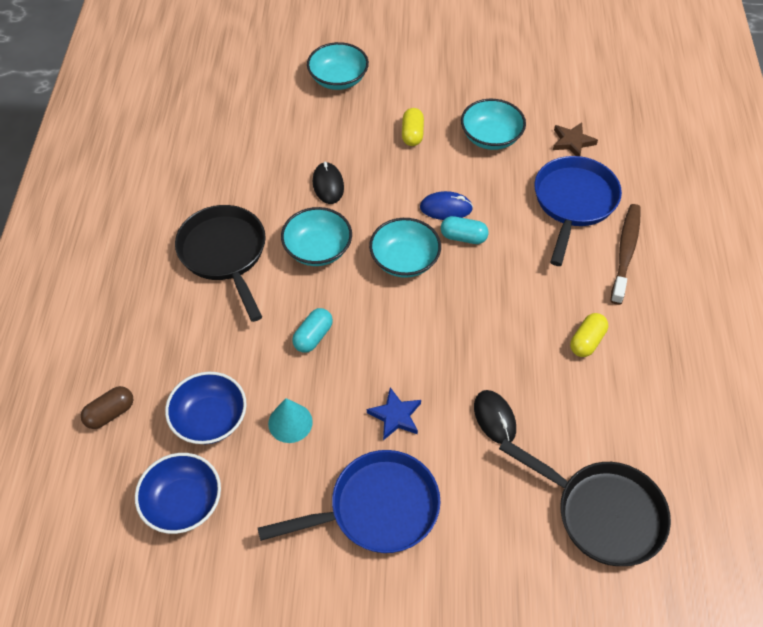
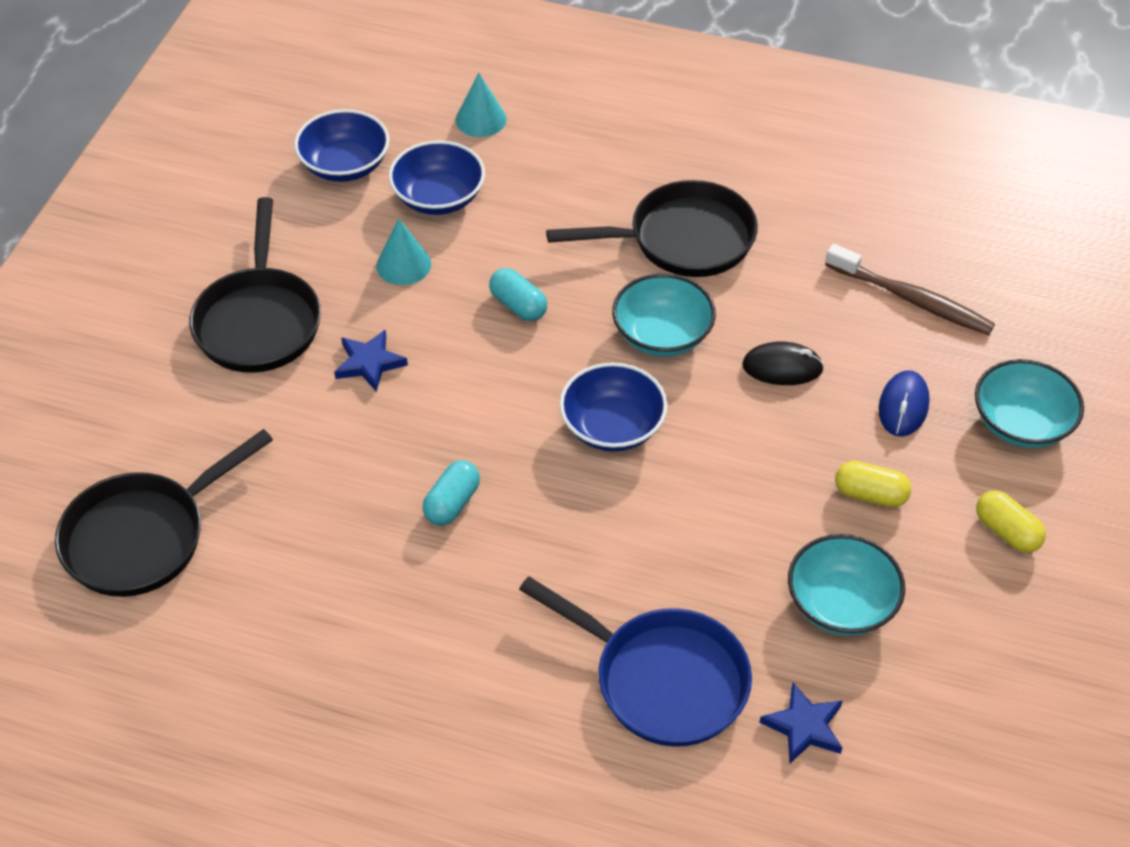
camera: 105 degrees right, 5 degrees down
(110, 413) = (481, 119): brown capsule -> turquoise cone
(377, 509) = (259, 321): blue pan -> black pan
(404, 260) = (612, 426): turquoise bowl -> blue bowl
(446, 208) = (697, 500): blue mouse -> blue mouse (903, 406)
(463, 237) = (634, 507): turquoise capsule -> turquoise capsule (452, 503)
(494, 418) = (322, 462): black mouse -> none
(572, 142) = (804, 727): brown star -> blue star
(586, 341) = (394, 606): yellow capsule -> yellow capsule (1006, 532)
(625, 252) = (536, 719): brown toothbrush -> brown toothbrush (912, 299)

